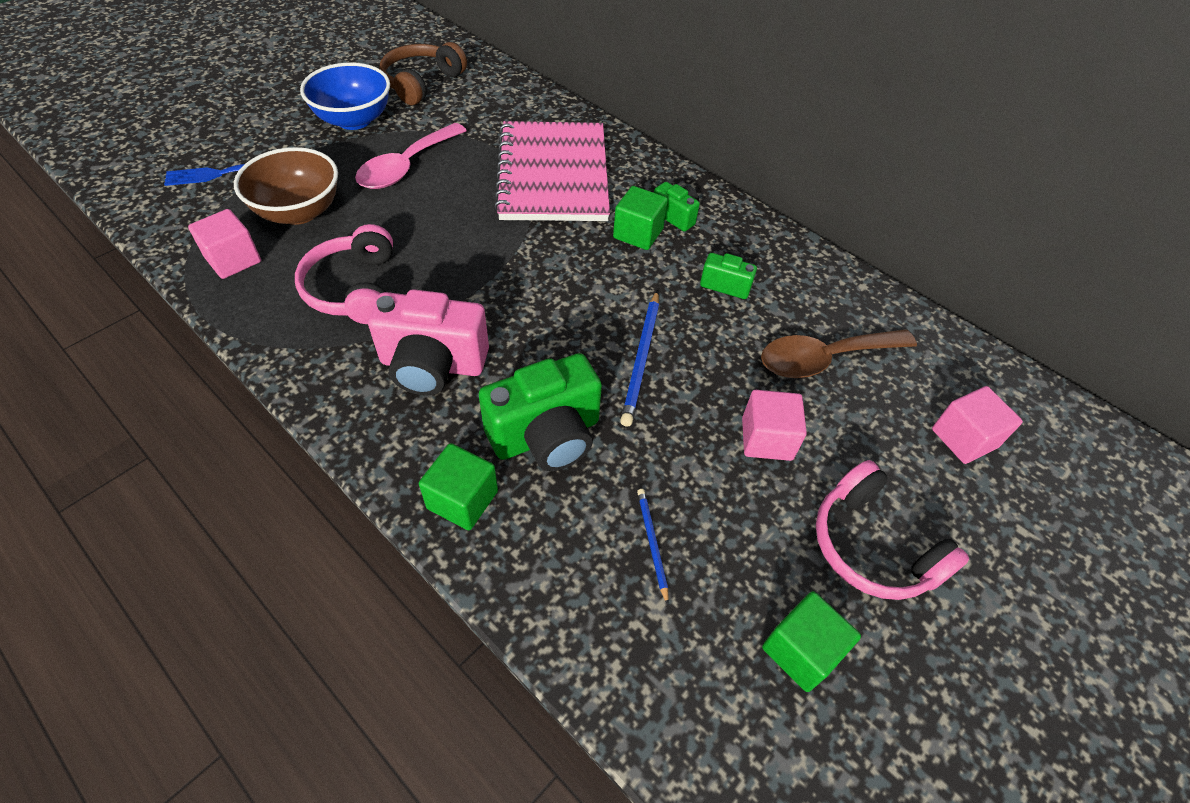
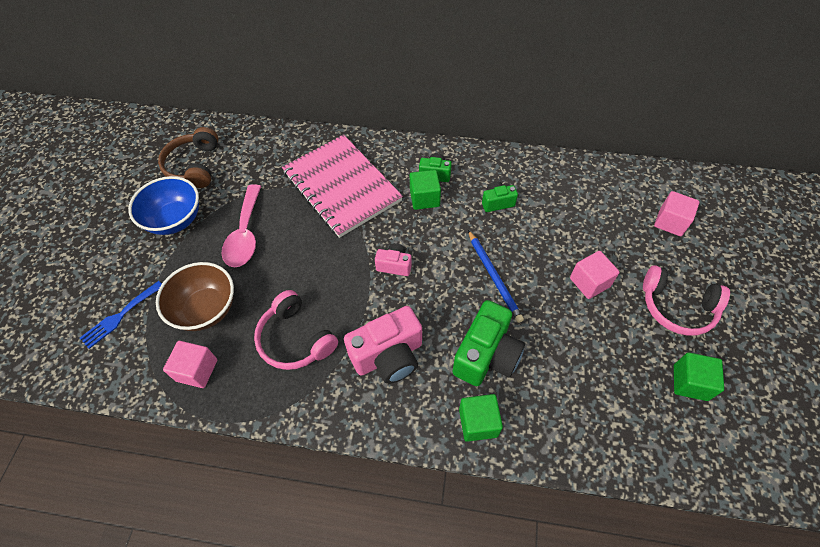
camera: 30 degrees left, 5 degrees up
(533, 280) = (394, 265): none -> pink camera
(652, 543) = (586, 377): blue pencil -> none
(824, 359) = (578, 218): brown spoon -> none

